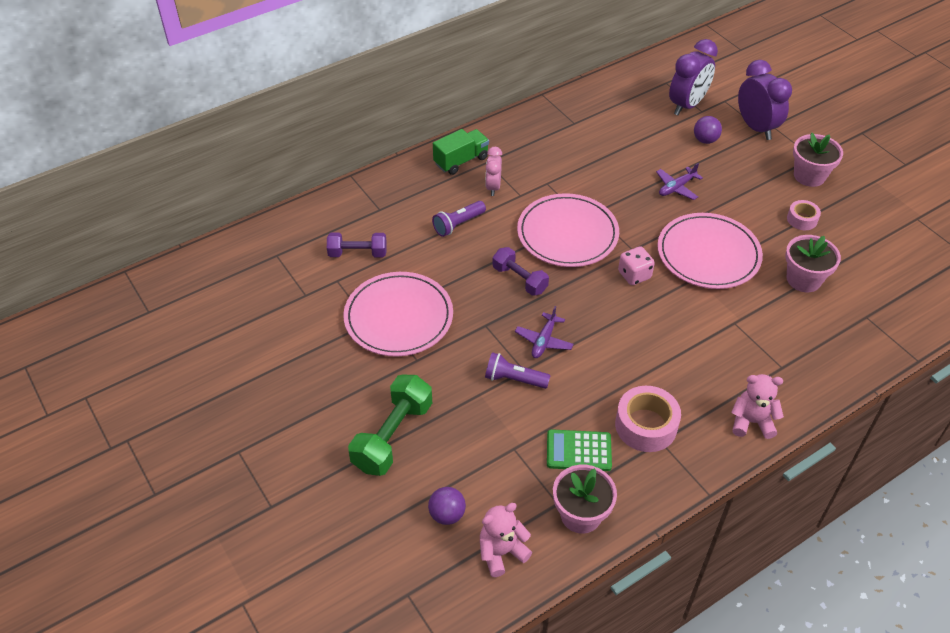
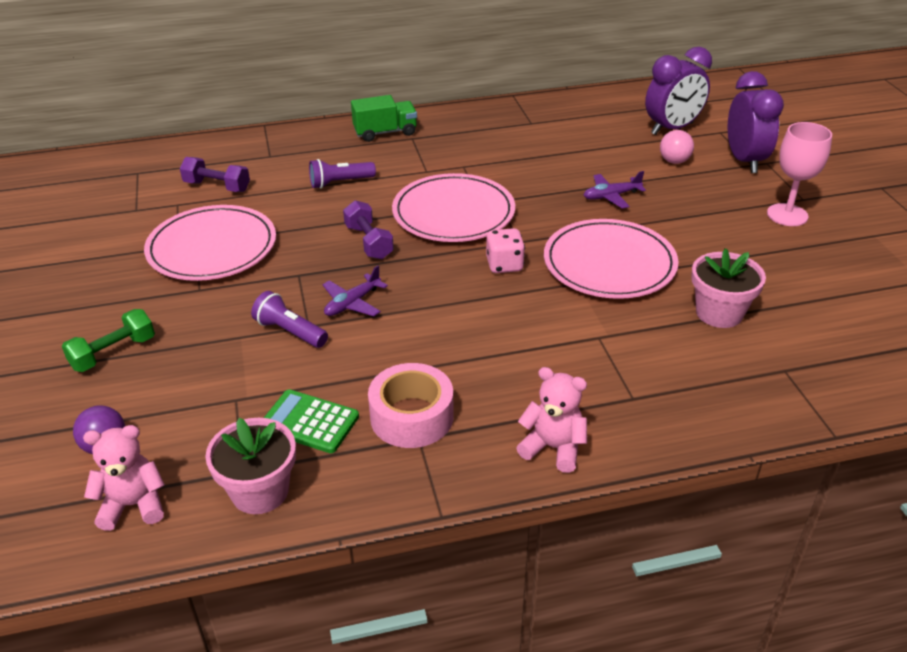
camera: 20 degrees right, 10 degrees down
(393, 436) = (113, 353): green dumbbell -> green dumbbell, size x0.65
(493, 187) = (402, 159): pink clock -> none
(705, 140) = (674, 161): purple ball -> pink ball
(802, 219) = (752, 254): pink tape -> none
(809, 176) = (787, 215): pink flower pot -> pink goblet

